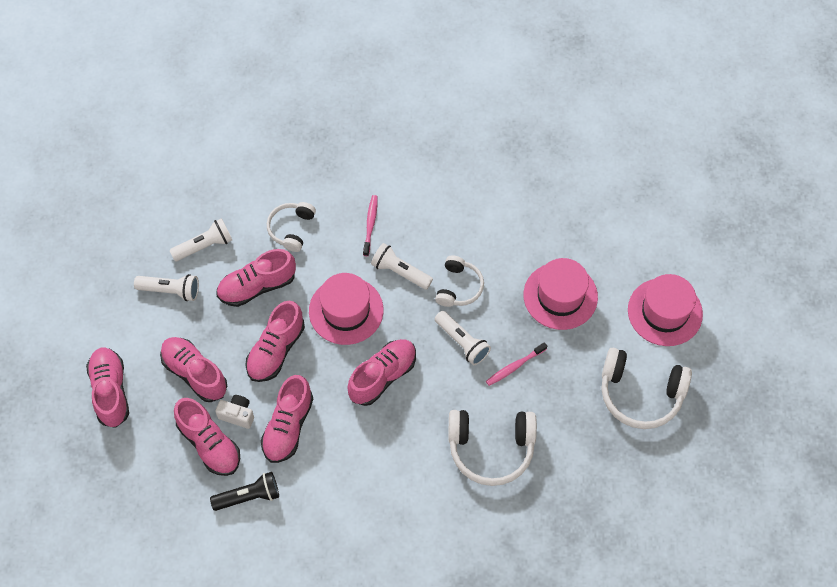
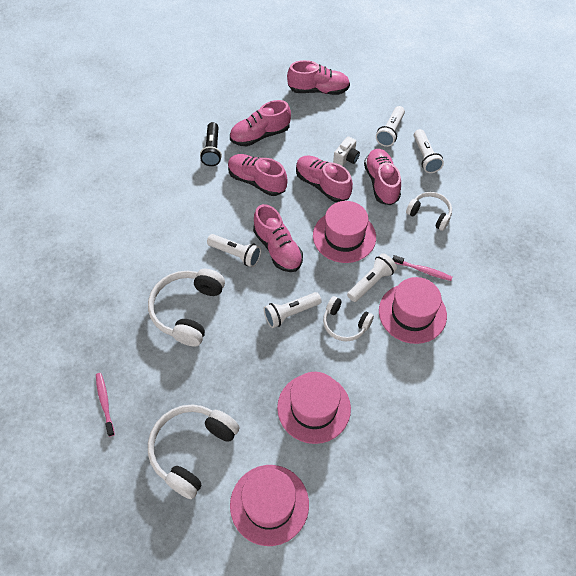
camera: 105 degrees right, 5 degrees down
(195, 373) = (318, 135): pink shoe -> none
(237, 415) = (277, 154): white camera -> white camera (346, 158)
(403, 419) = (236, 254): none -> white flashlight
(426, 227) = (412, 313): none -> pink hat
(514, 366) = (255, 348): pink toothbrush -> pink toothbrush (105, 403)

